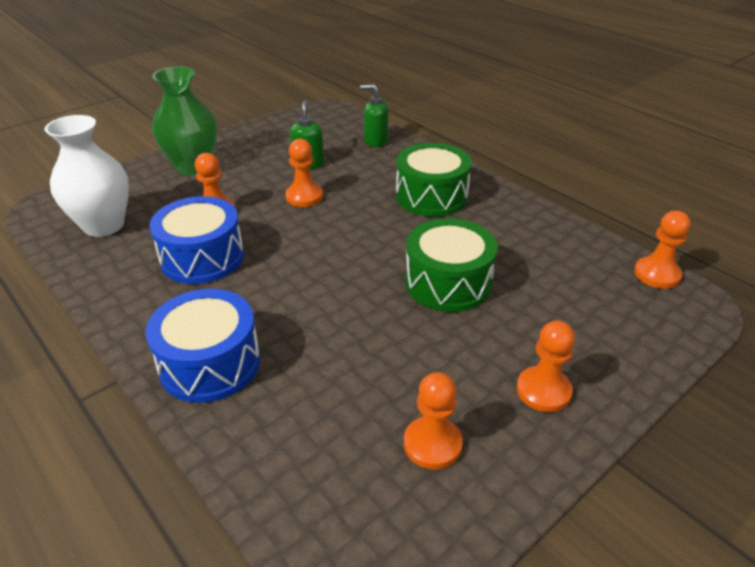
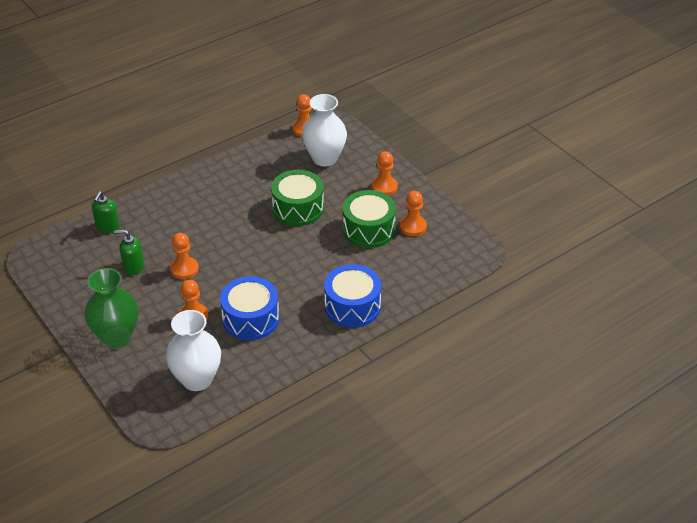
camera: 85 degrees left, 5 degrees up
(431, 196) = (201, 205): green drum -> green drum (368, 229)
(590, 303) = (324, 158): none -> white vase

